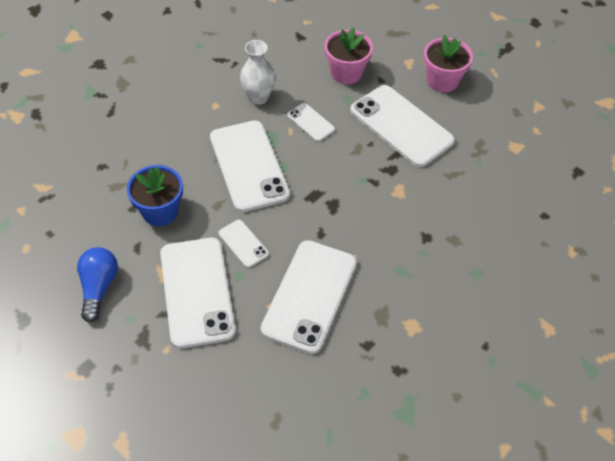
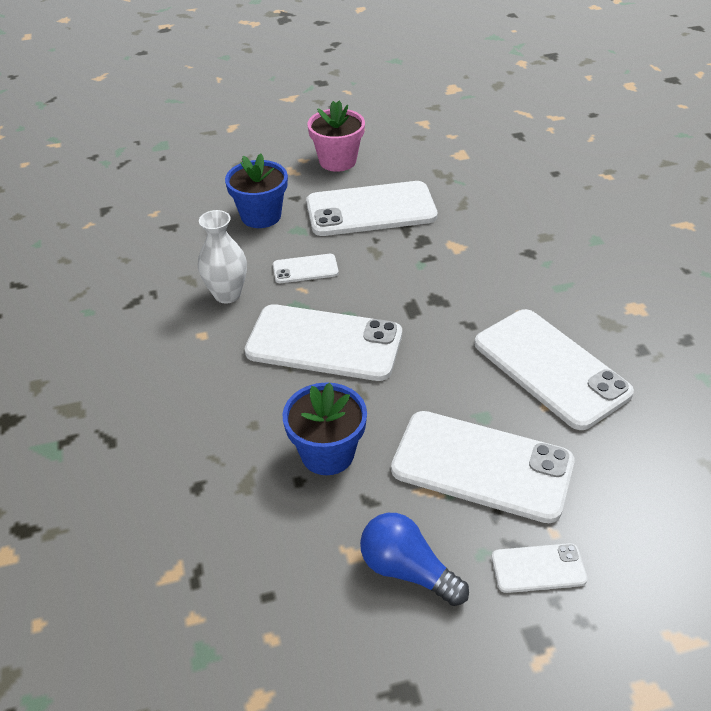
camera: 55 degrees left, 10 degrees down
(243, 243) = (438, 394): white phone -> white phone (538, 568)
(346, 73) = (261, 216): pink flower pot -> blue flower pot

